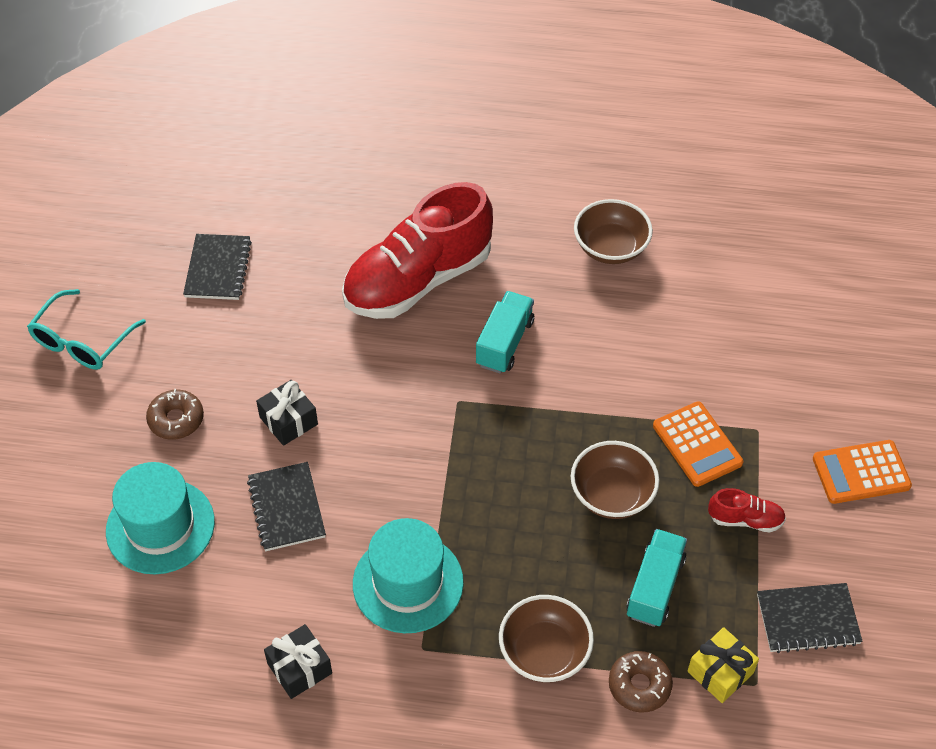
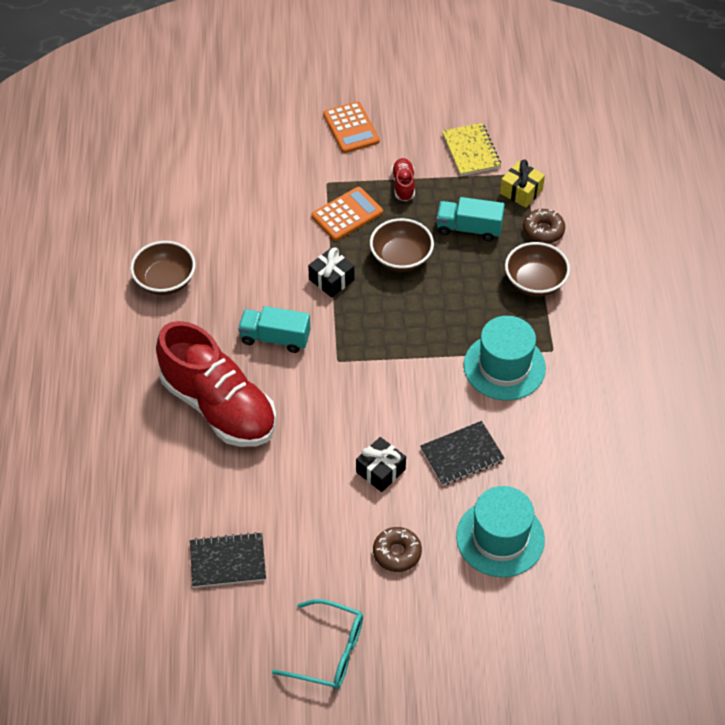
camera: 100 degrees left, 0 degrees up
(299, 668) = (590, 419): black gift -> black gift (331, 279)
(807, 619) = (471, 151): black notebook -> yellow notebook

